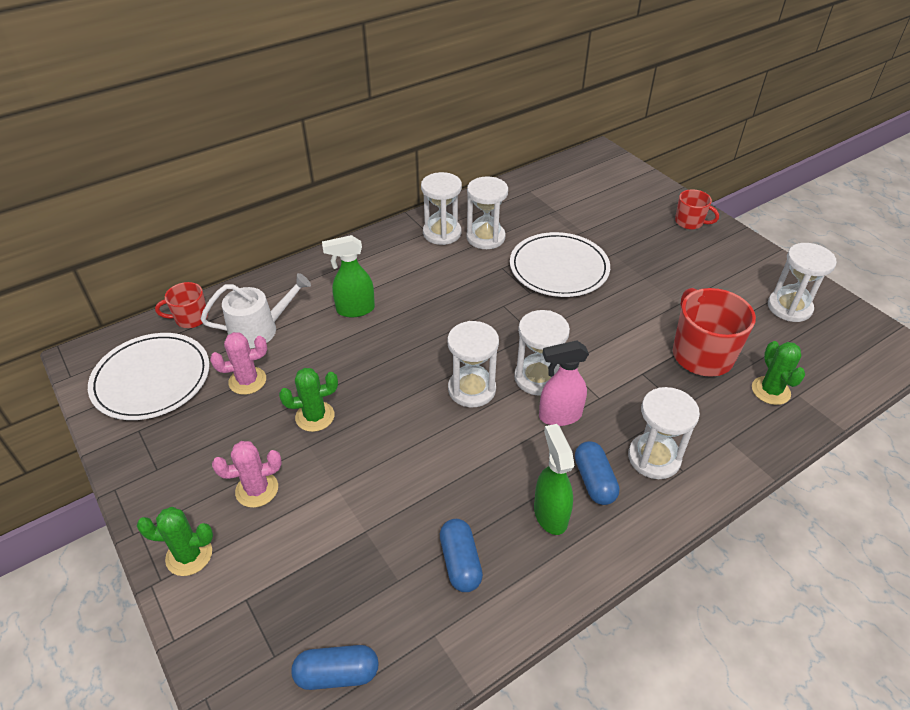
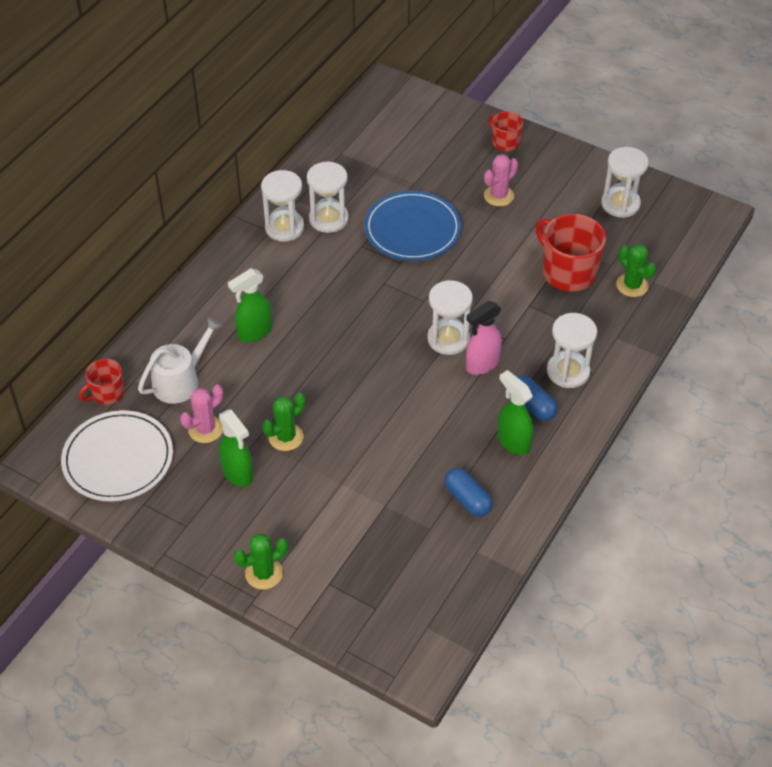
camera: 25 degrees left, 5 degrees up
(244, 435) = (238, 473): none -> green spray bottle
(257, 489) = (280, 509): pink cactus -> pink cactus (498, 196)
(337, 674) = (426, 600): blue capsule -> none
(471, 389) = (400, 368): white hourglass -> none
(559, 268) = (412, 229): white plate -> blue plate
(689, 222) = (505, 142): red mug -> red mug turned 135 degrees counterclockwise

